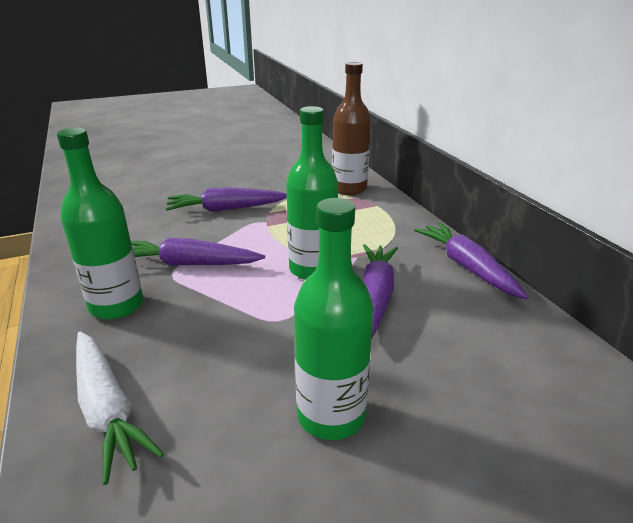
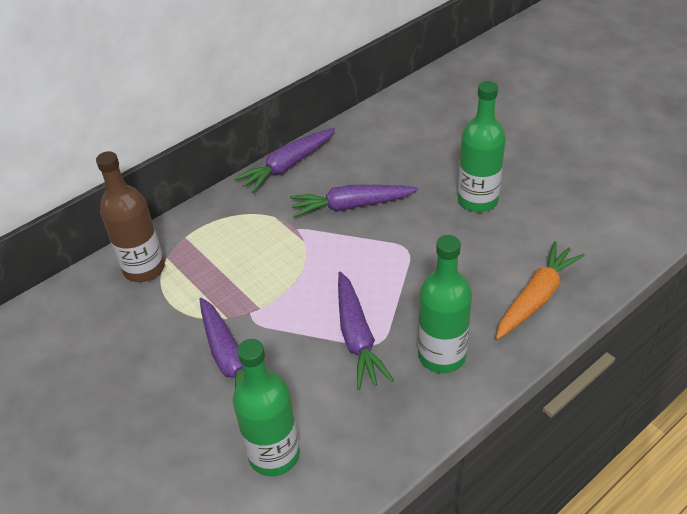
camera: 105 degrees left, 15 degrees up
(107, 409) = (536, 297): white carrot -> orange carrot
(312, 269) = (329, 250): green bottle -> green bottle (274, 454)

